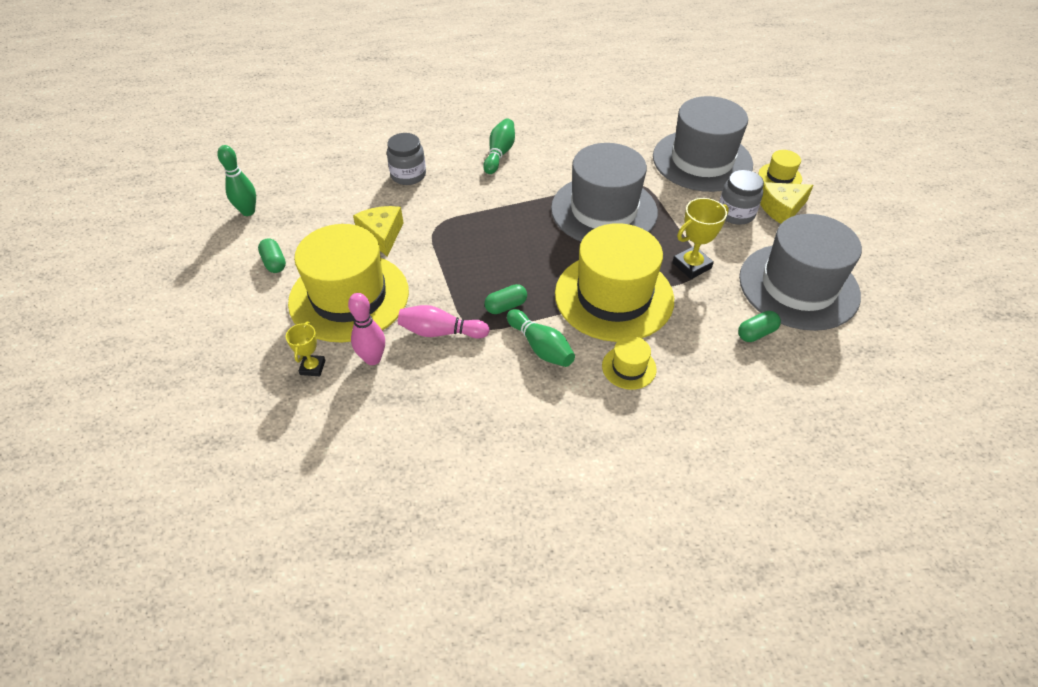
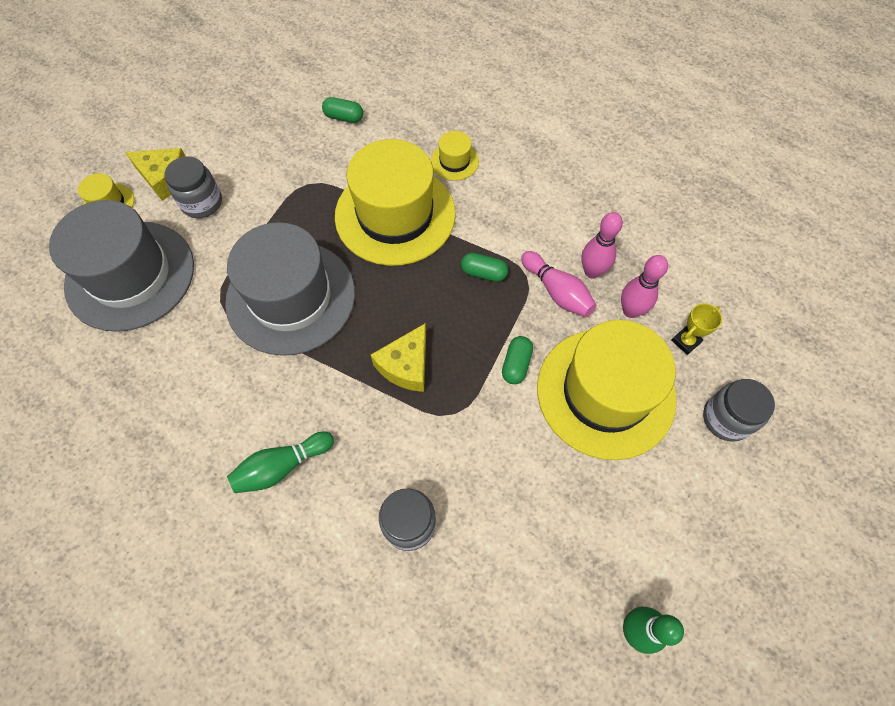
camera: 135 degrees left, 15 degrees up
(249, 338) = (726, 418): none -> grey jar
(274, 262) = (651, 504): green capsule -> green capsule (516, 364)
(382, 235) = (515, 448): yellow cheese -> yellow cheese (406, 365)
(428, 365) = (592, 271): none -> pink bowling pin
(540, 347) = (495, 220): green bowling pin -> none
(691, 265) = (306, 191): yellow trophy -> none
(798, 286) = (265, 120): grey hat -> none

